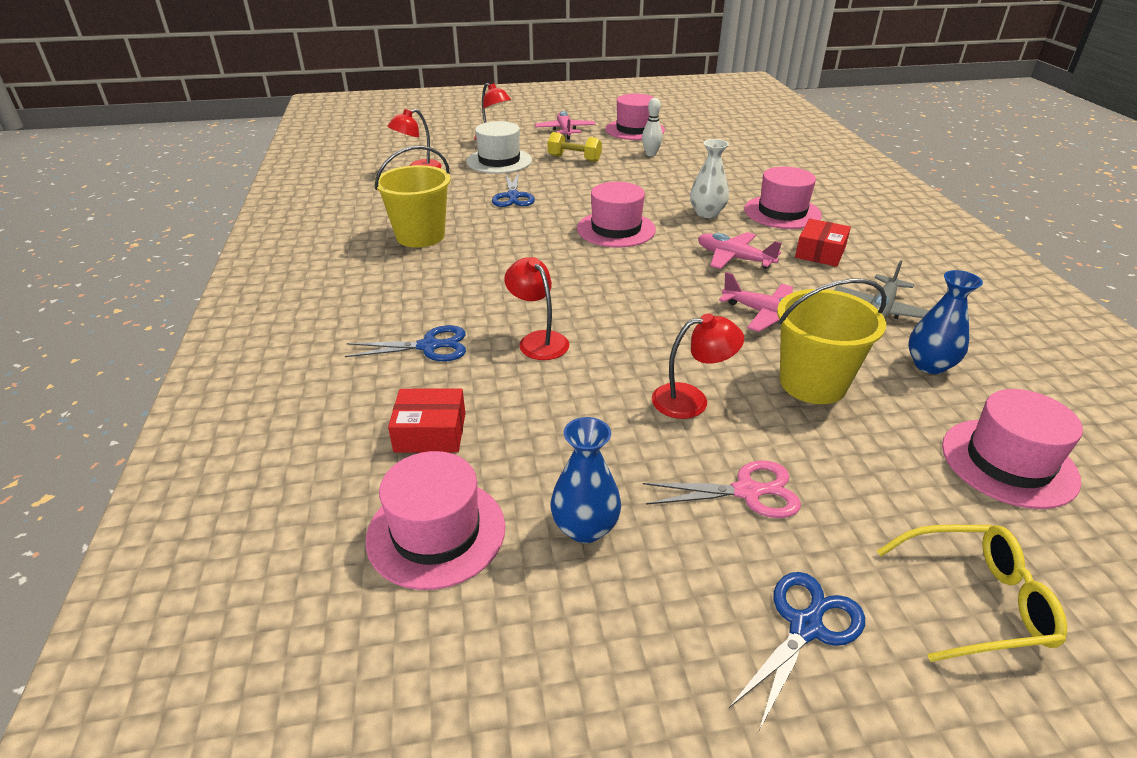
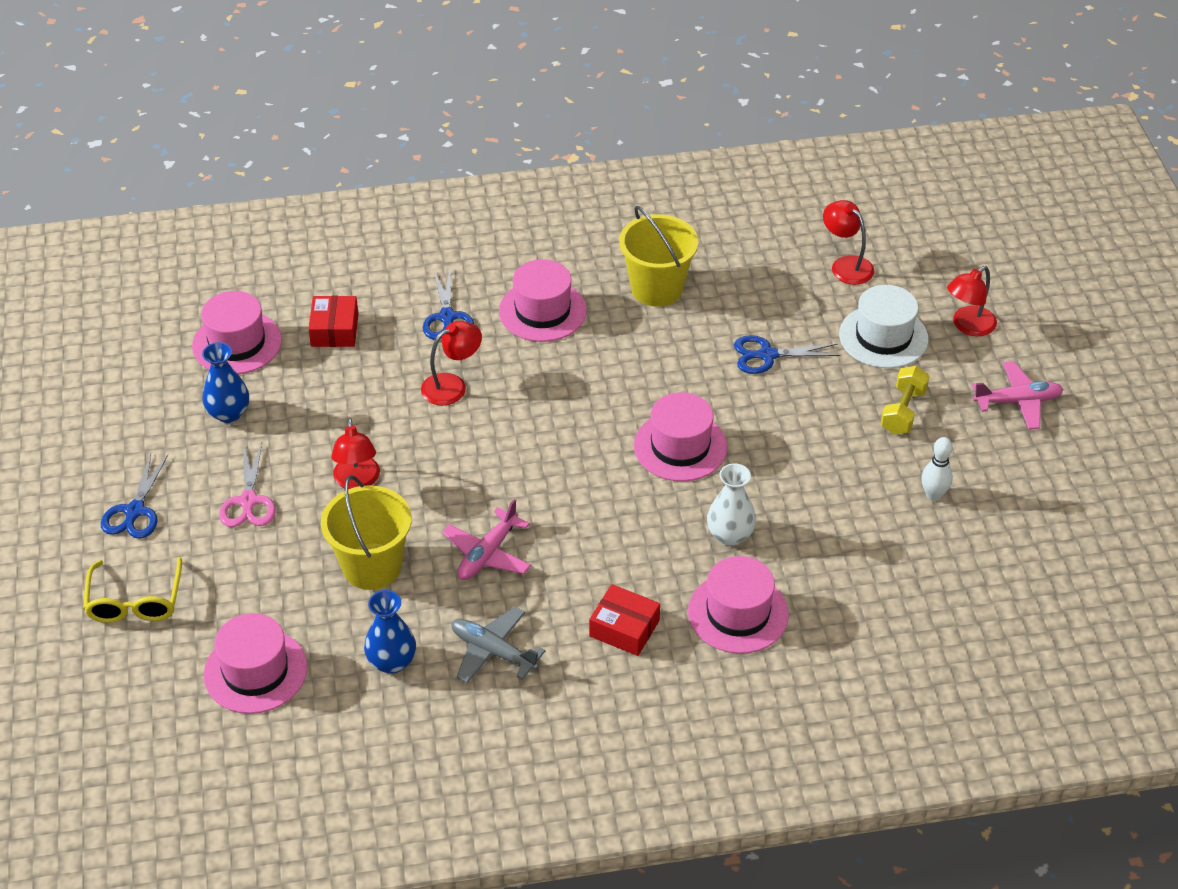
camera: 90 degrees right, 10 degrees up
(635, 130) = (1039, 483): pink hat -> pink hat (542, 311)
(734, 258) = (609, 545): pink plane -> none
(806, 626) = (134, 512): blue scissors -> blue scissors turned 60 degrees clockwise

